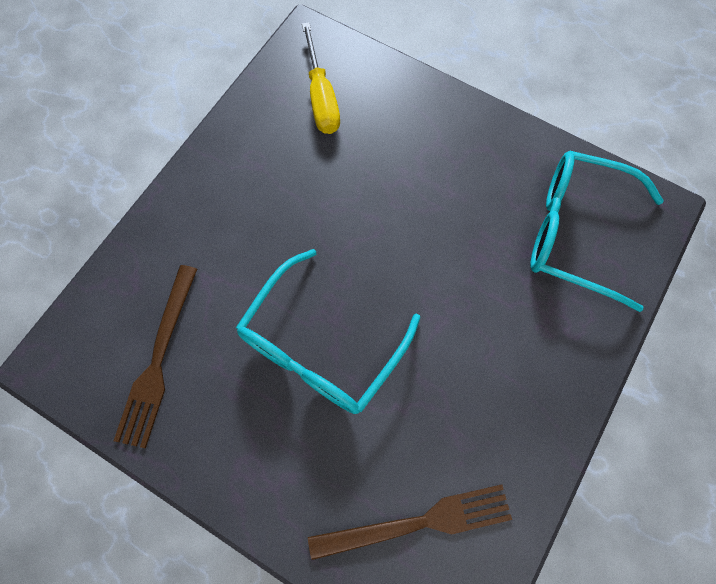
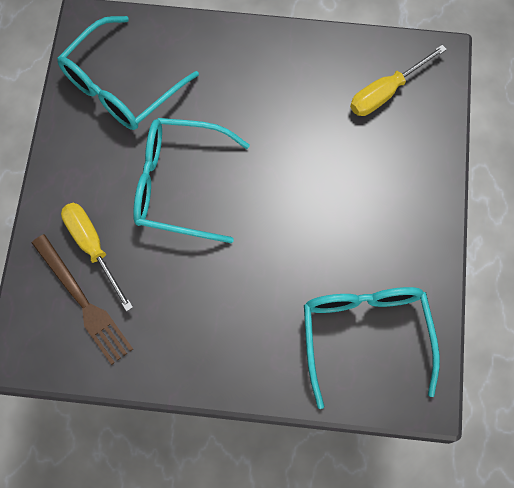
camera: 65 degrees right, 0 degrees up
(158, 359) = (120, 86): brown fork -> turquoise glasses
(353, 481) = (92, 247): none -> yellow screwdriver

